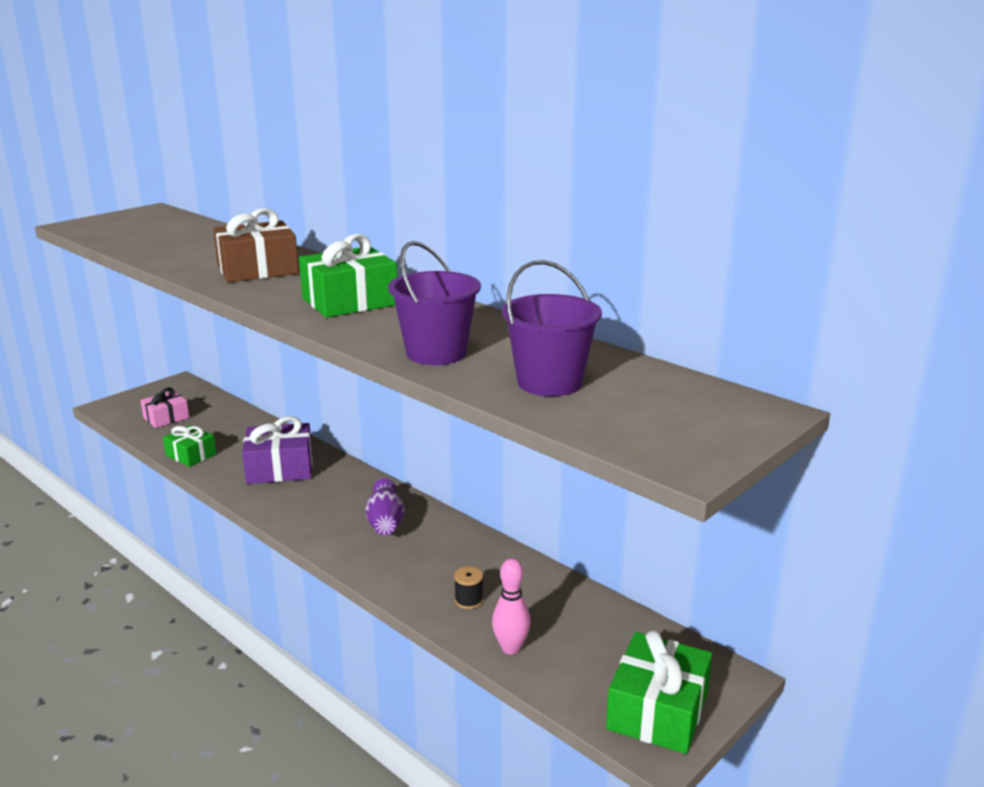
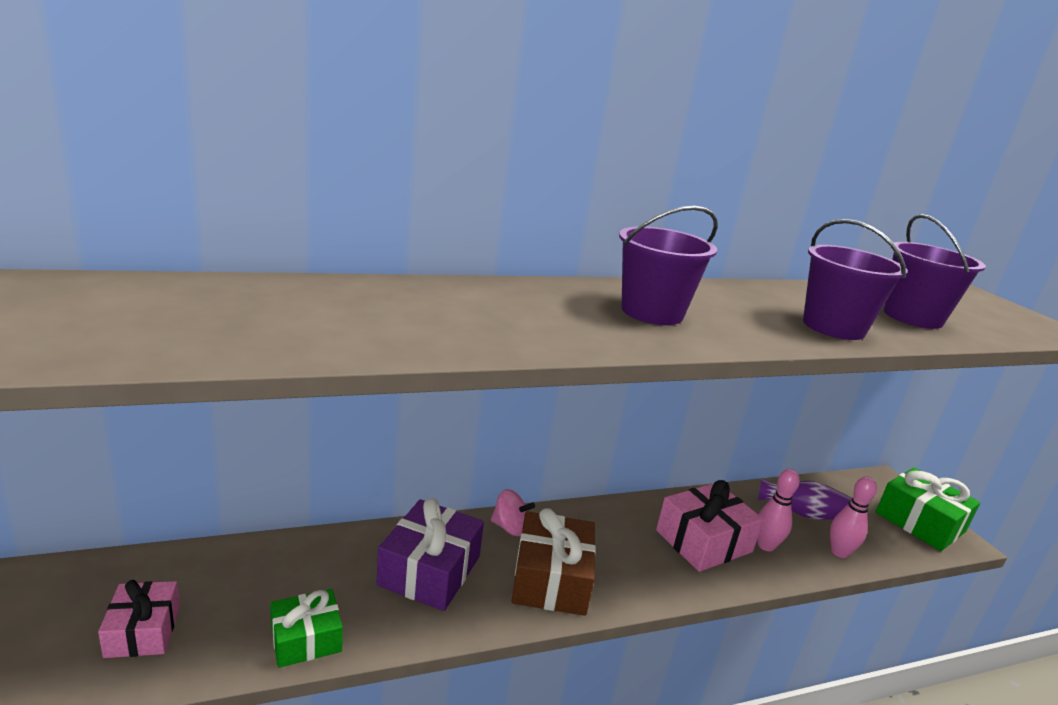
camera: 65 degrees left, 0 degrees up
(257, 269) = (471, 314): brown gift -> brown gift (551, 579)
(350, 301) = (652, 312): green gift -> purple bucket
(356, 480) = (510, 527): none -> pink spinning top
(385, 522) = (611, 541): purple vase -> purple vase (801, 513)
(436, 565) = (703, 541): none -> pink gift
(468, 600) = (766, 546): black spool -> pink bowling pin

